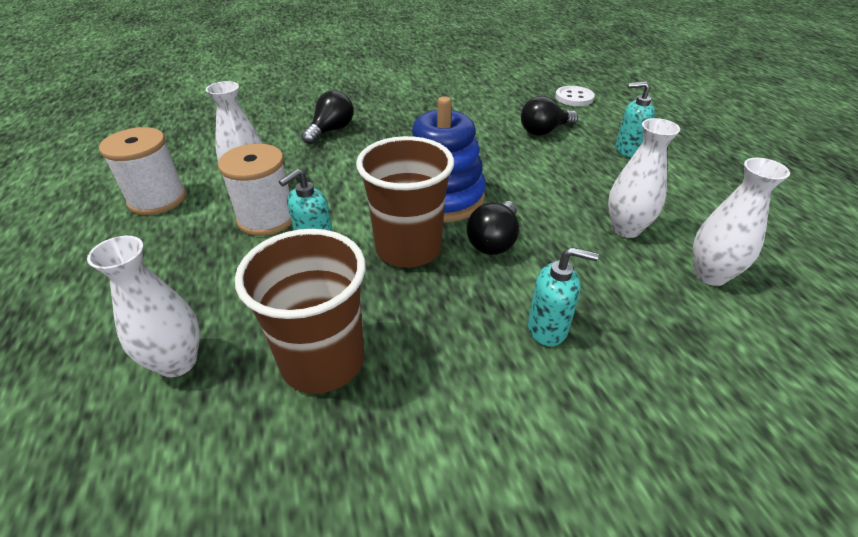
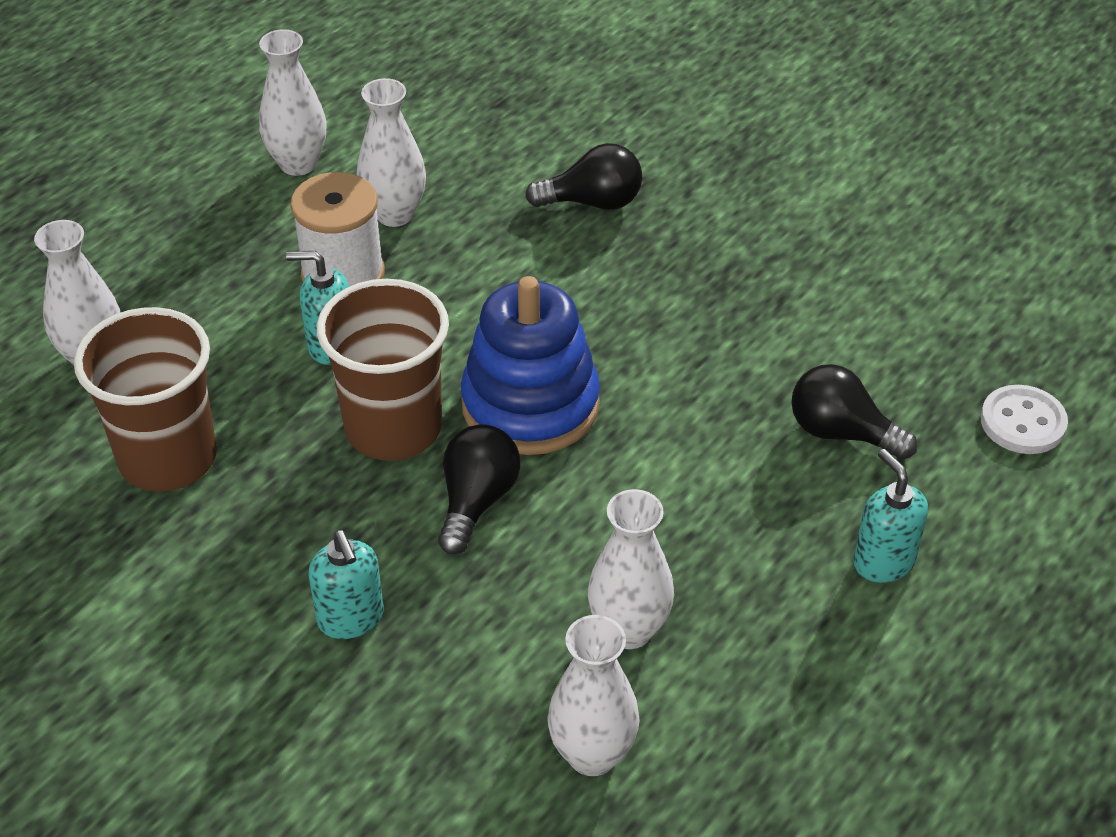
camera: 55 degrees right, 5 degrees up
(157, 199) = (298, 164): white spool -> white vase
(494, 241) = (476, 501): black light bulb -> black light bulb turned 120 degrees clockwise

